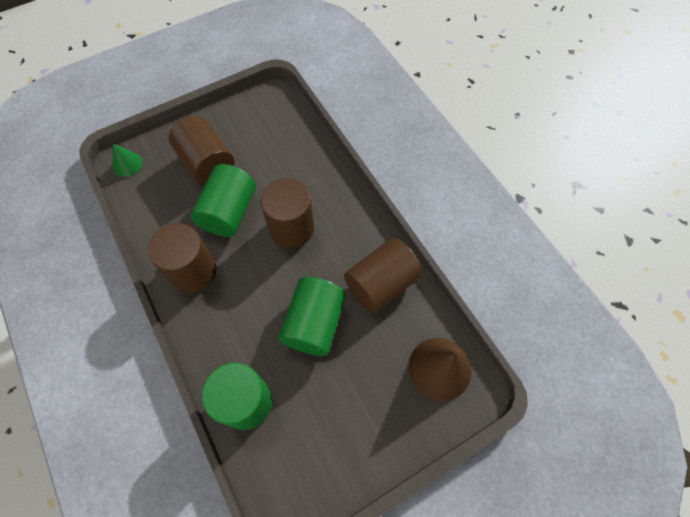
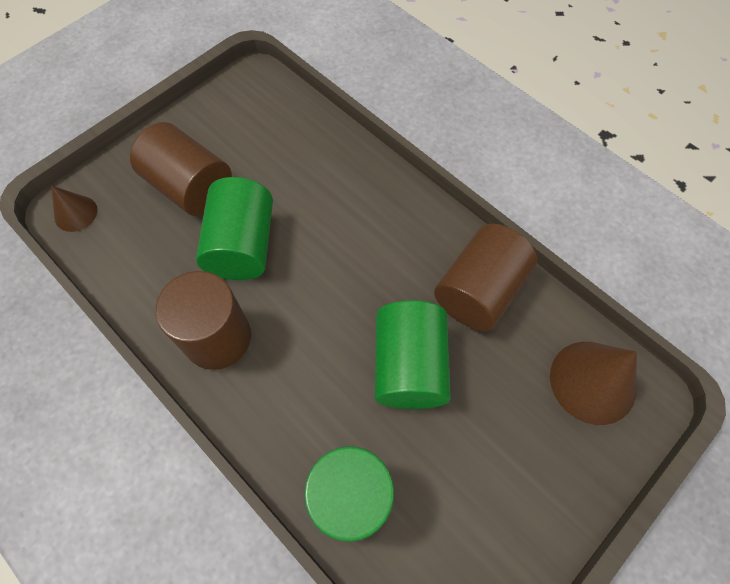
camera: 15 degrees left, 0 degrees up
(127, 164) = (75, 213): green cone -> brown cone
(291, 228) = (335, 247): brown cylinder -> none

